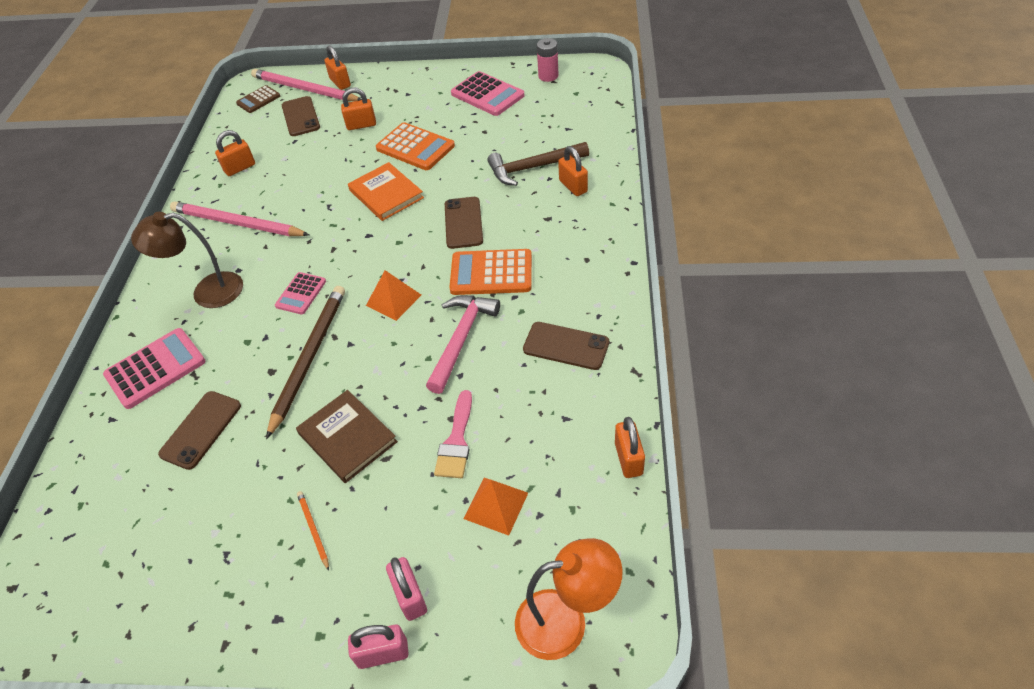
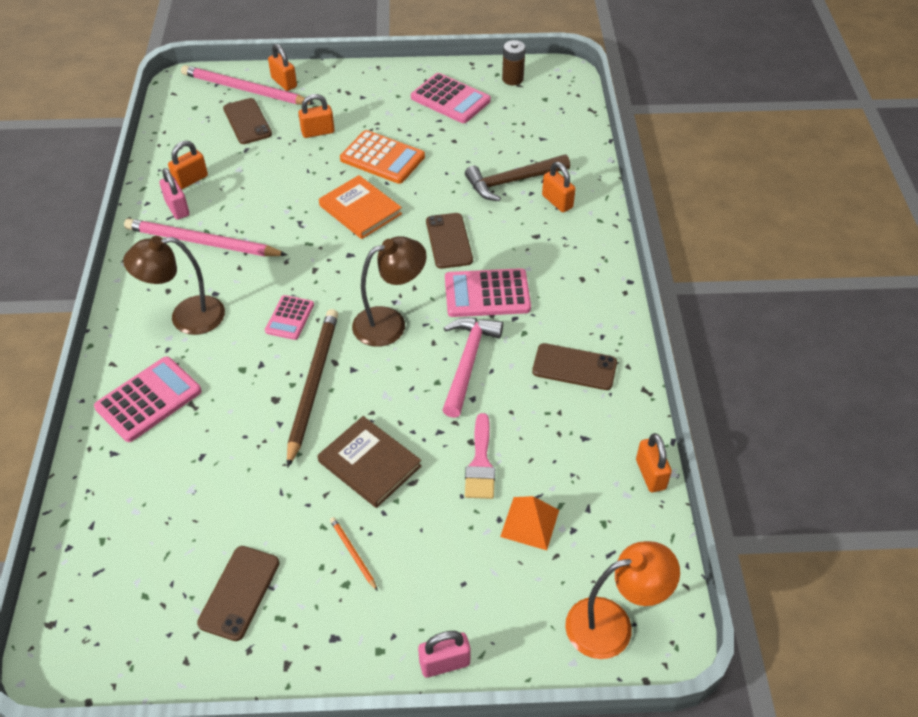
camera: 10 degrees left, 0 degrees up
(201, 430) = (214, 461): brown phone -> brown phone (239, 593)
(258, 100) = (194, 101): brown calculator -> none
(393, 300) = (390, 323): orange pyramid -> brown lamp
(410, 596) = (461, 610): pink padlock -> pink padlock (177, 208)
(491, 273) = (487, 294): orange calculator -> pink calculator
(548, 76) = (512, 79): pink battery -> brown battery

